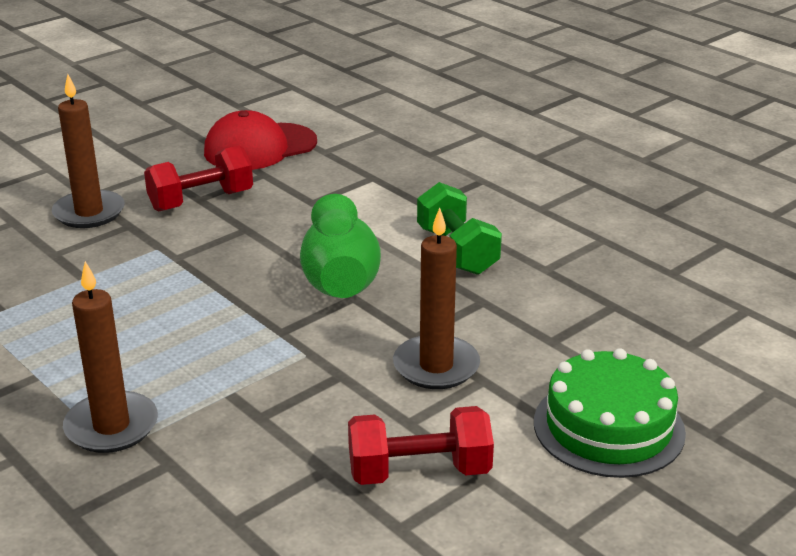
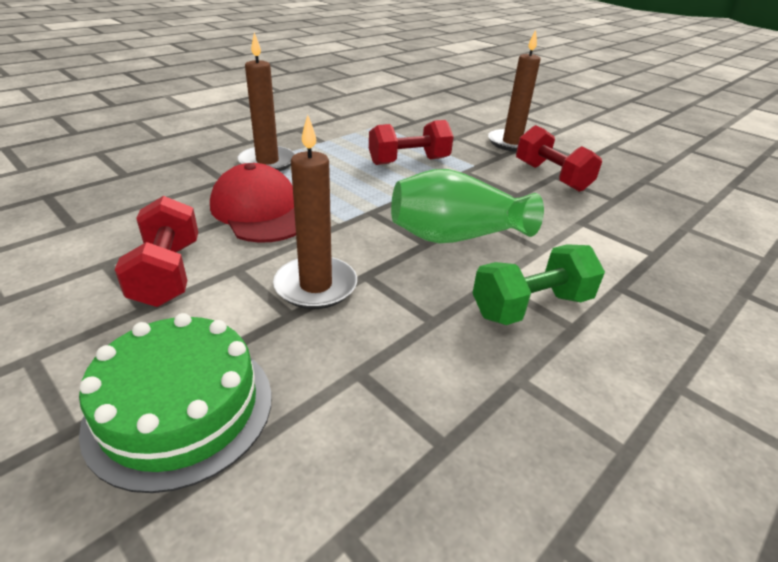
camera: 85 degrees right, 5 degrees up
(135, 298) = (409, 161): none -> red dumbbell
(260, 147) = (661, 196): red cap -> red cap (260, 211)

